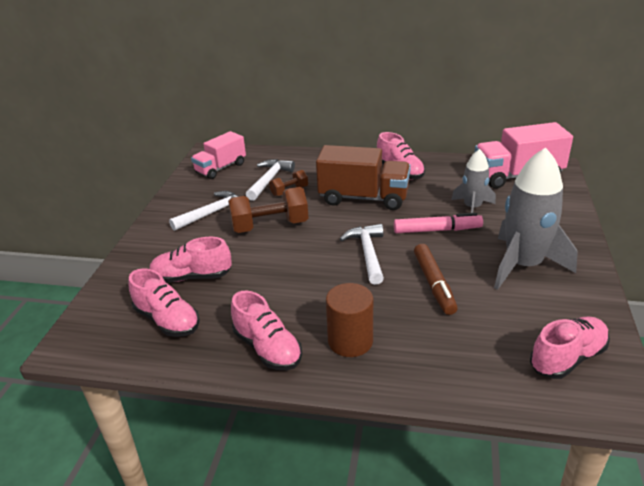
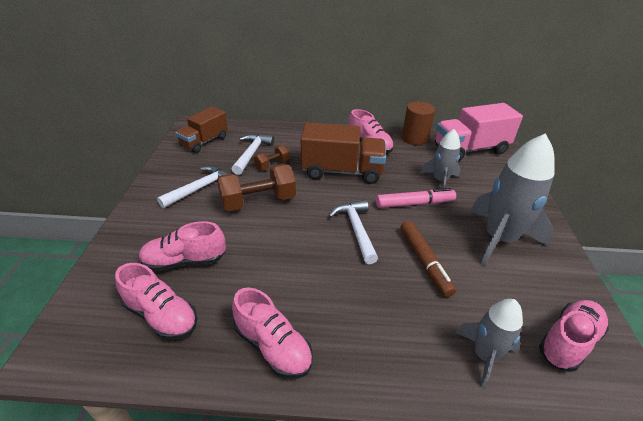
camera: 10 degrees left, 5 degrees up
(221, 168) = (204, 141): pink truck -> brown truck
(350, 341) = (357, 333): brown cylinder -> brown cylinder (414, 138)
(474, 365) = (484, 356): none -> grey rocket

